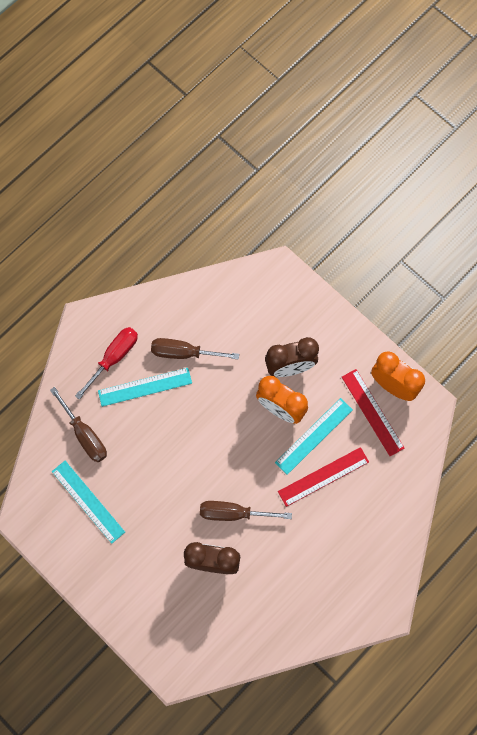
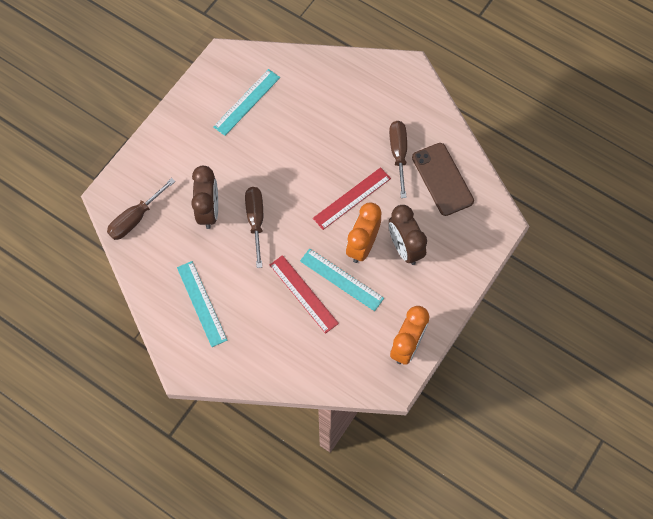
camera: 80 degrees right, 5 degrees down
(84, 434) = (306, 88): brown screwdriver -> brown screwdriver (135, 218)
(114, 358) = (381, 98): red screwdriver -> none
(145, 387) = (359, 127): turquoise ruler -> turquoise ruler (202, 303)
(221, 315) = (442, 179): none -> brown phone
(372, 412) = (376, 330): red ruler -> red ruler (352, 198)

